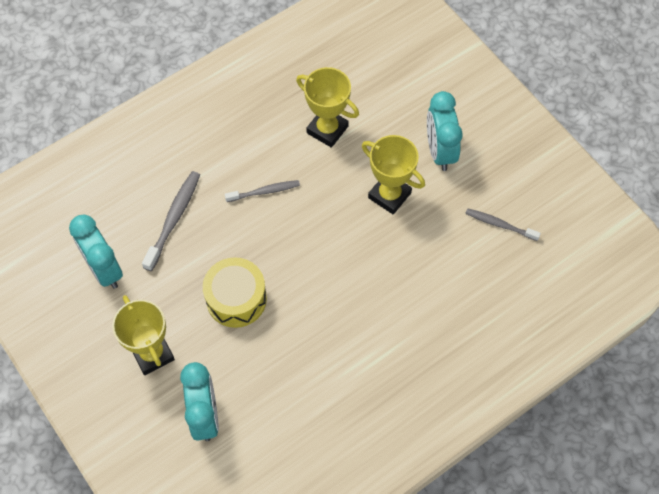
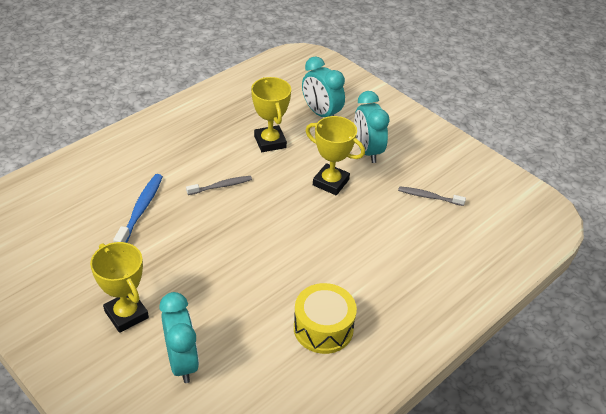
camera: 10 degrees left, 20 degrees down
(104, 269) = (77, 251): turquoise clock -> turquoise clock (321, 114)
(173, 219) = (140, 210): grey toothbrush -> blue toothbrush
(236, 299) = (204, 265): yellow drum -> yellow drum (323, 328)
(327, 129) = (270, 142): yellow trophy -> yellow trophy turned 45 degrees clockwise

